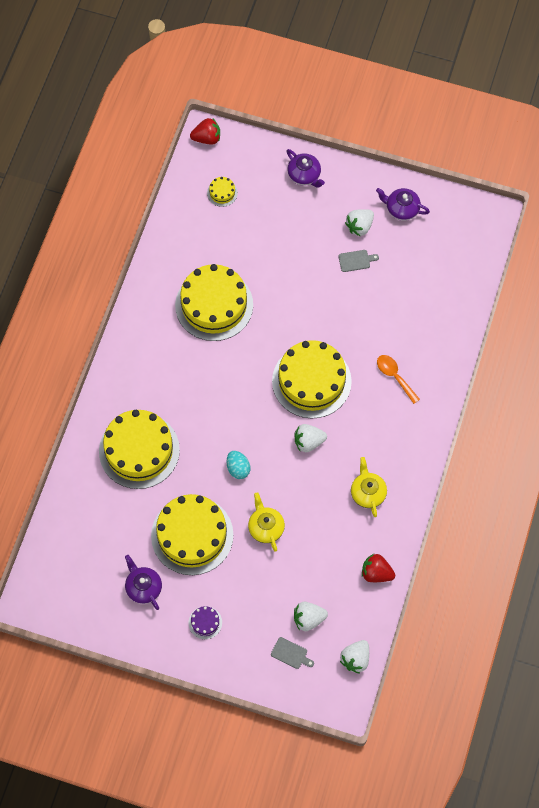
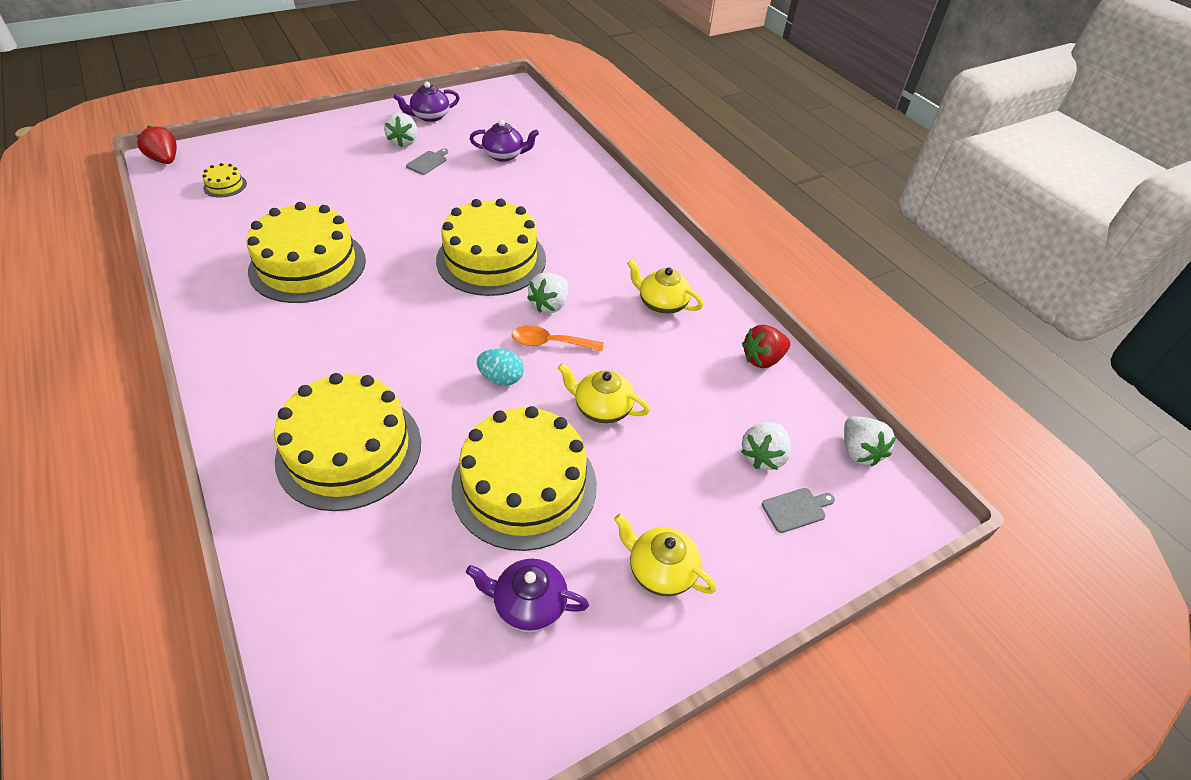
camera: 50 degrees left, 20 degrees down
(205, 622) = (660, 570): purple cake -> yellow teapot
(207, 138) = (165, 160): red strawberry -> red strawberry turned 75 degrees counterclockwise
(304, 175) = (307, 138): purple teapot -> purple teapot (504, 155)
(395, 376) = (567, 211): orange spoon -> orange spoon (550, 343)

